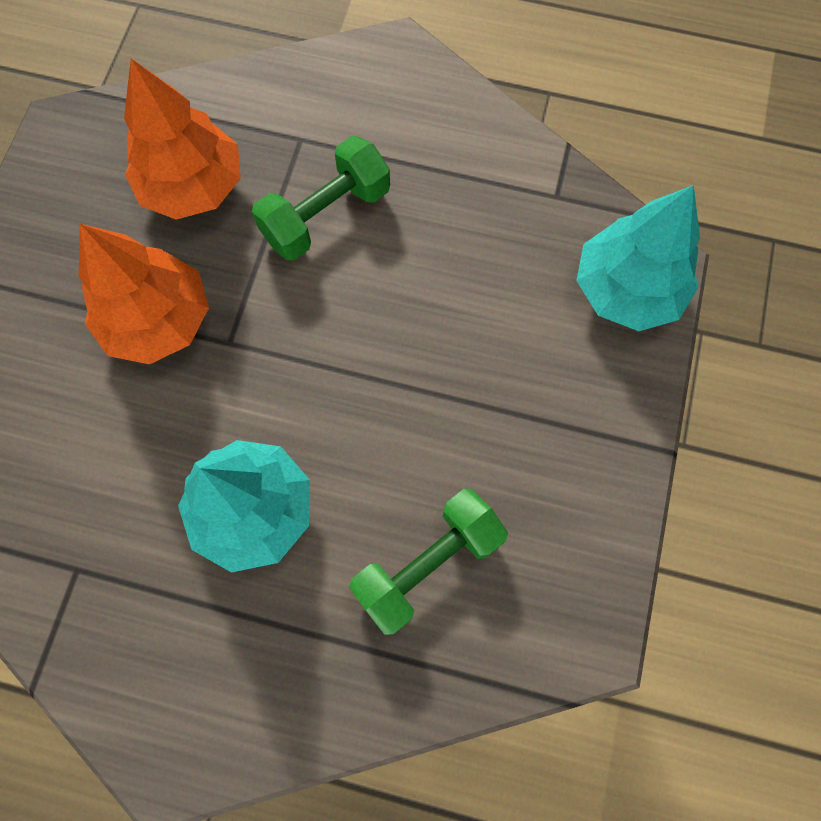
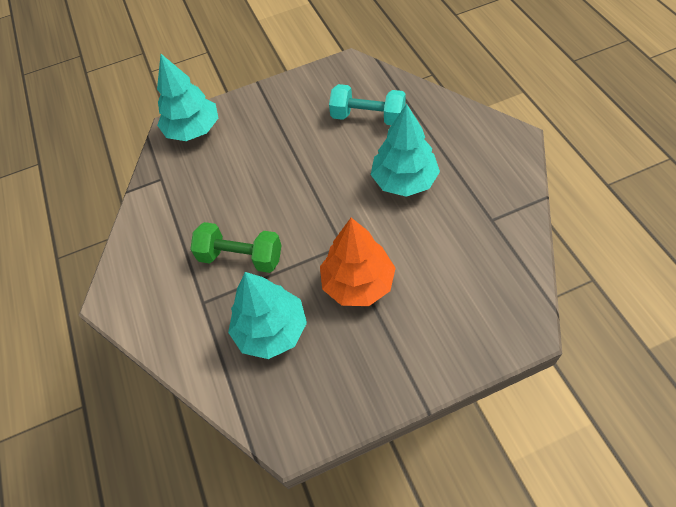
camera: 120 degrees left, 15 degrees down
(193, 186) = (271, 330): orange tree -> turquoise tree
(427, 564) = (368, 117): green dumbbell -> turquoise dumbbell

